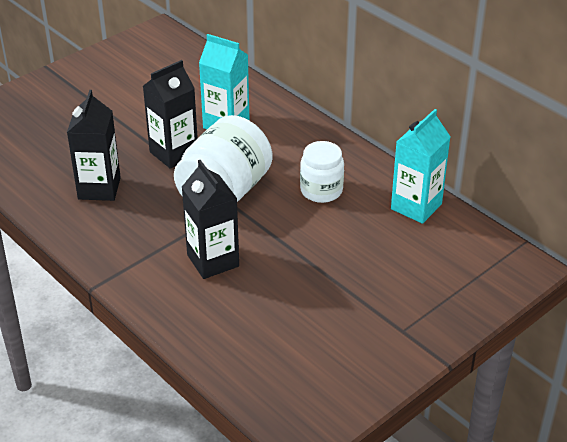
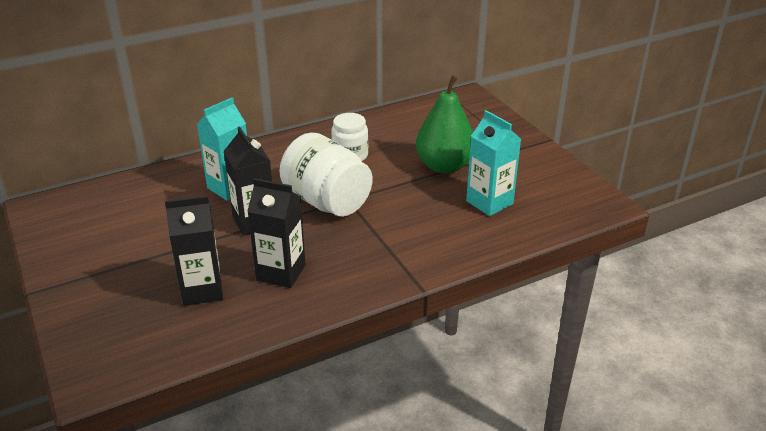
camera: 75 degrees left, 5 degrees down
(213, 261) = (413, 219): black carton -> black carton (202, 290)
(331, 269) = (444, 166): none -> green pear
(416, 206) = (389, 121): turquoise carton -> turquoise carton (489, 202)

